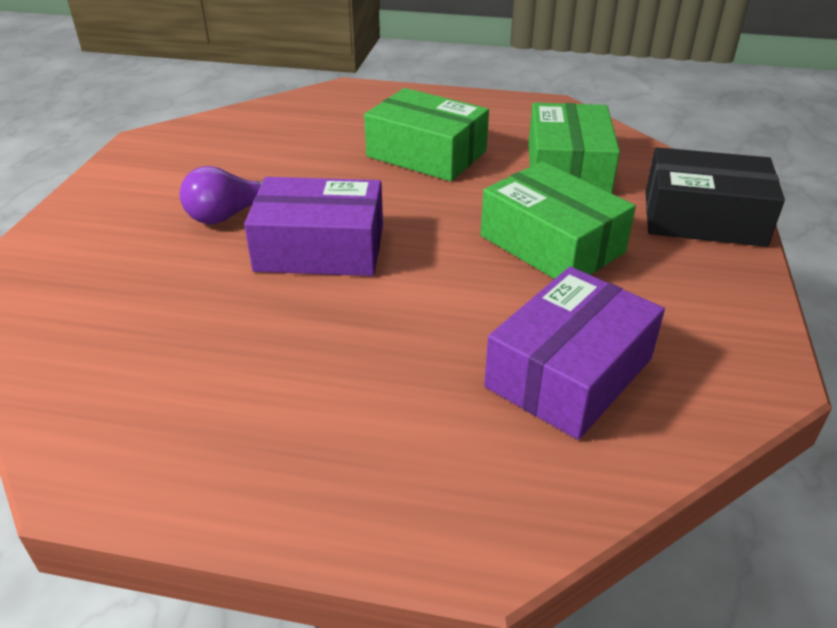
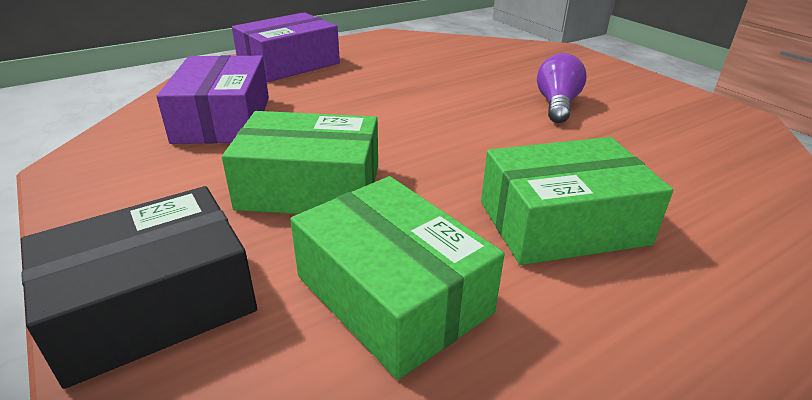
camera: 135 degrees right, 5 degrees down
(320, 248) = (465, 113): purple box -> purple box (289, 64)

